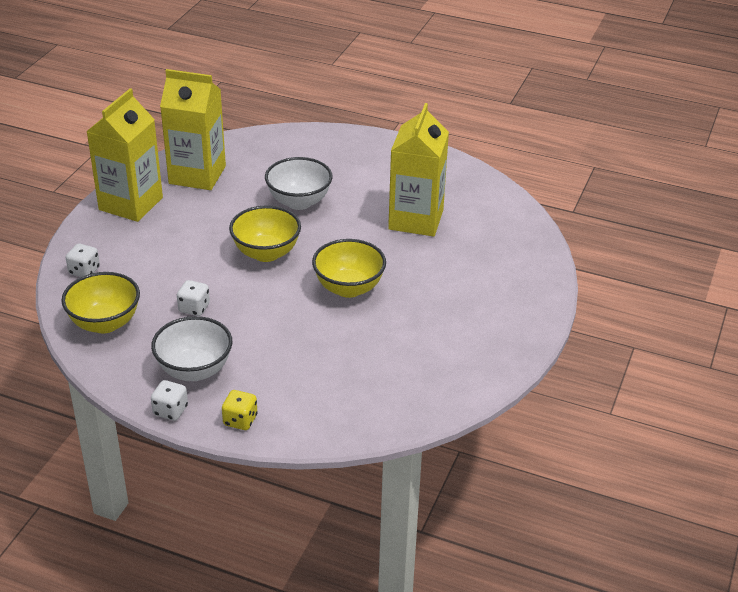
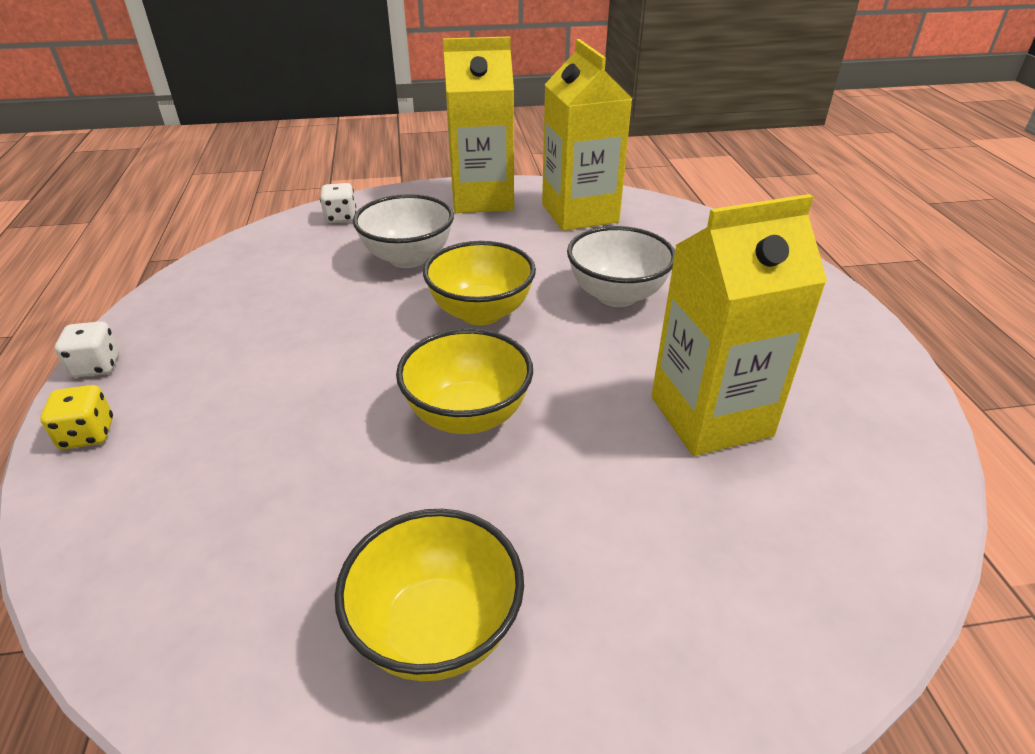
camera: 60 degrees right, 0 degrees up
(105, 323) = (255, 261): yellow bowl -> yellow bowl (436, 629)
(194, 308) = (322, 305): white dice -> none
(194, 370) = (191, 352): white bowl -> white bowl (408, 258)

